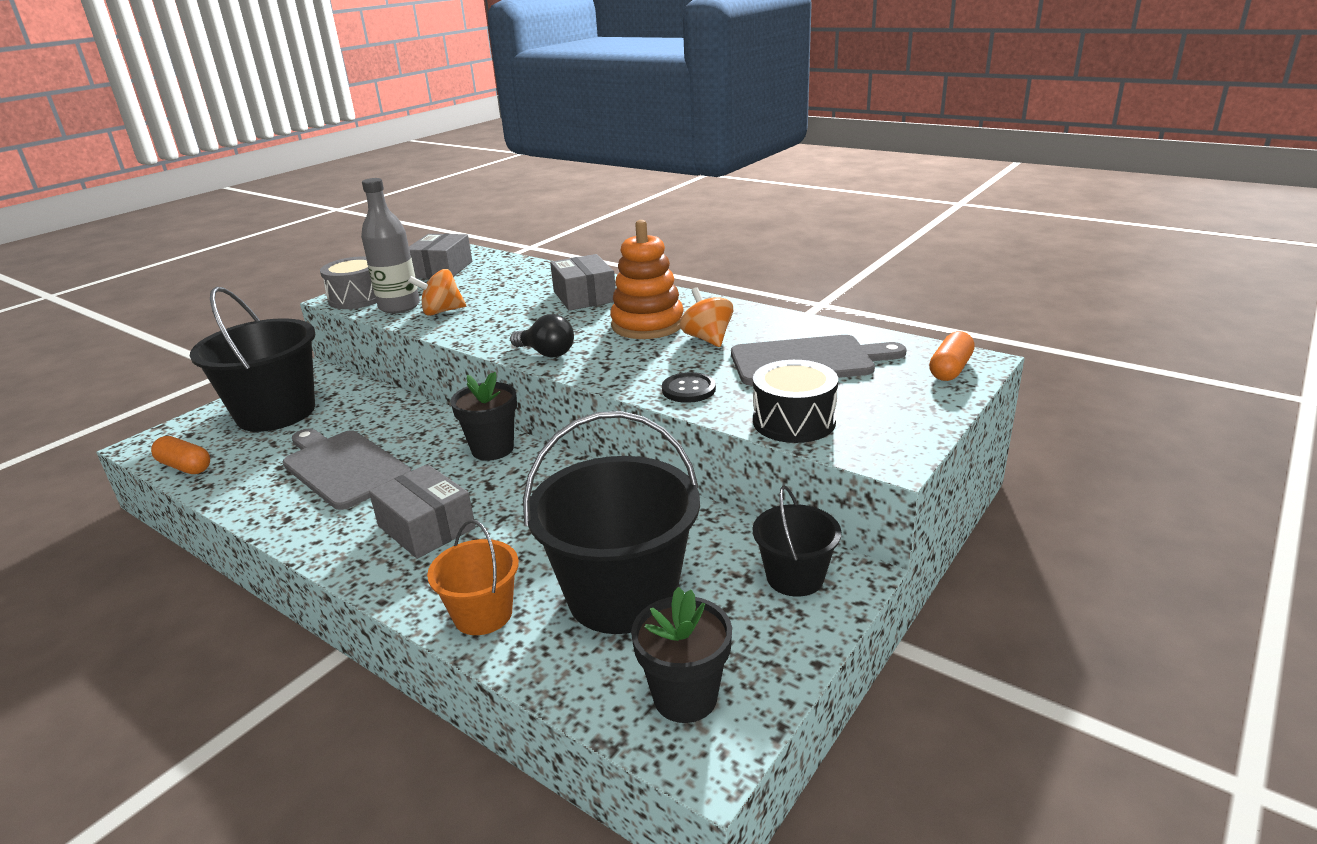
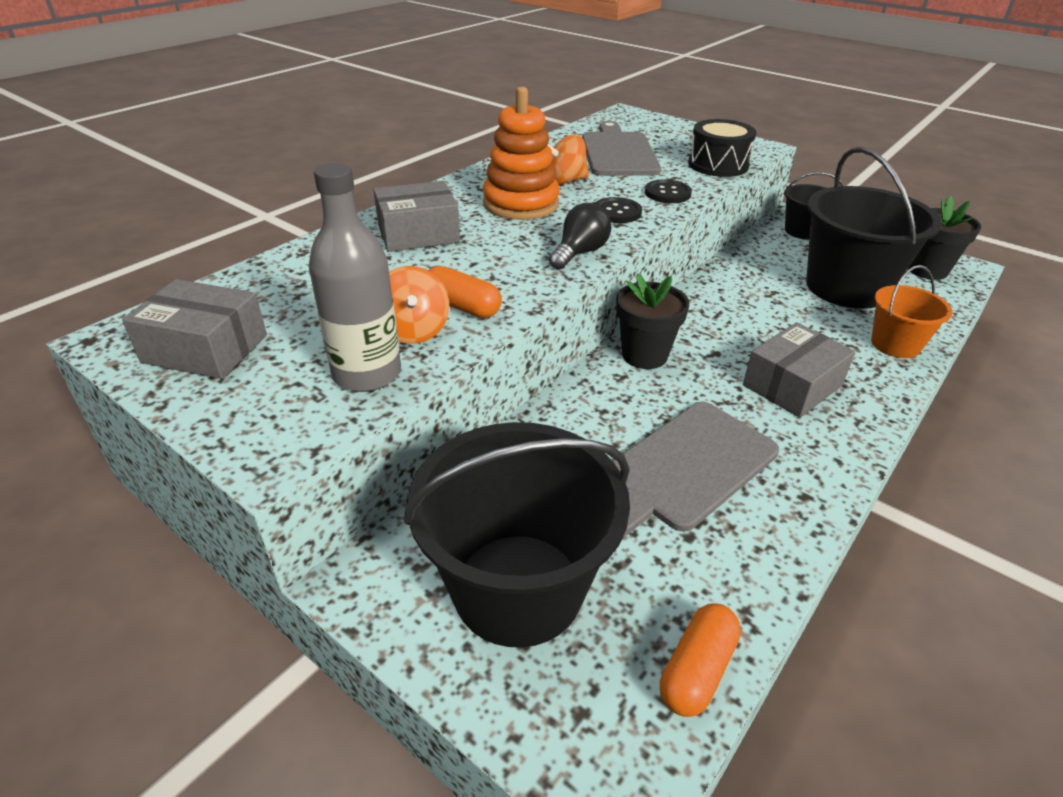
camera: 90 degrees left, 10 degrees up
(358, 298) = (290, 429): grey drum -> none
(634, 365) = (617, 212): none -> black button
(950, 369) = (637, 119): orange capsule -> orange capsule (462, 306)

